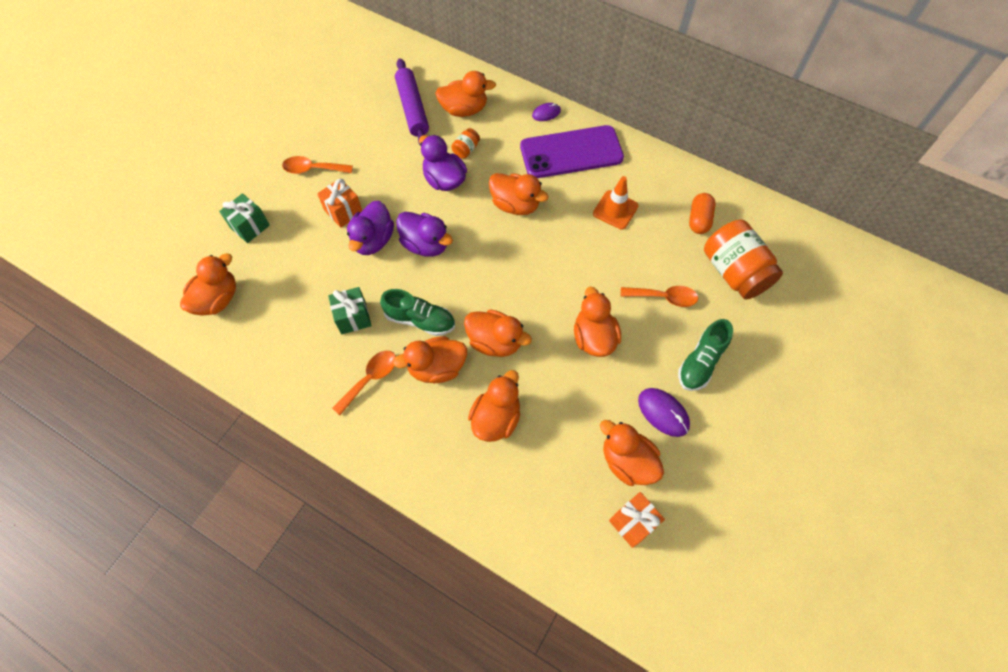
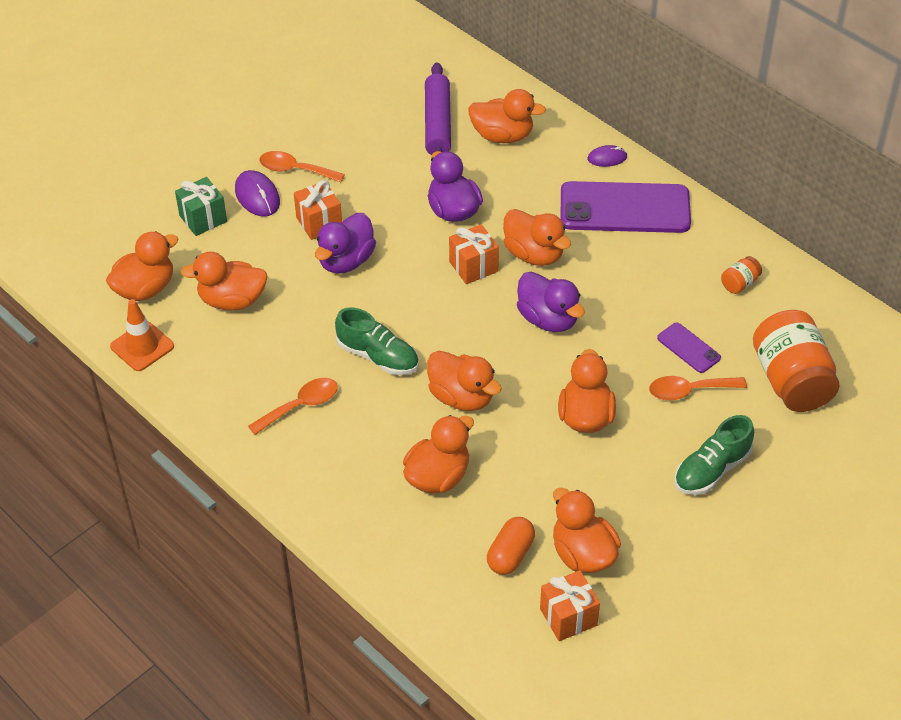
camera: 15 degrees right, 15 degrees down
(353, 317) = (299, 338): green gift -> none
(425, 244) = (409, 277): purple duck -> purple duck (548, 319)
(437, 368) = (383, 410): orange duck -> orange duck (232, 300)
(466, 149) = (491, 181): orange jar -> orange jar (739, 283)
(472, 225) = (473, 266): none -> orange gift
(615, 210) = (660, 283): orange traffic cone -> orange traffic cone (142, 346)
(652, 260) = (688, 348): none -> purple phone
(663, 413) = (645, 513): purple mouse -> purple mouse (257, 196)
(664, 297) = (689, 391): orange spoon -> orange spoon turned 150 degrees clockwise
(699, 220) = (766, 314): orange capsule -> orange capsule (510, 554)

